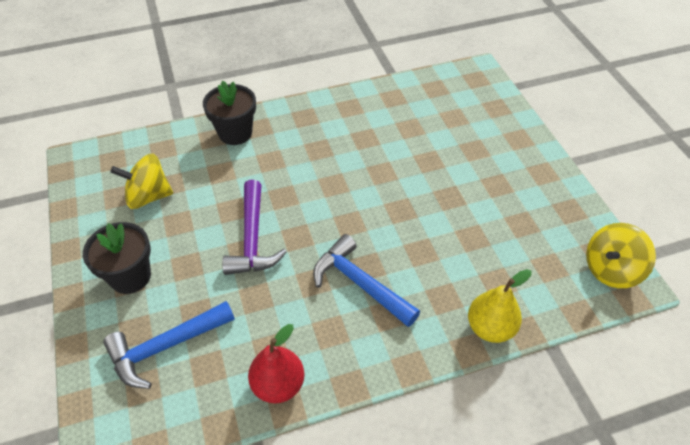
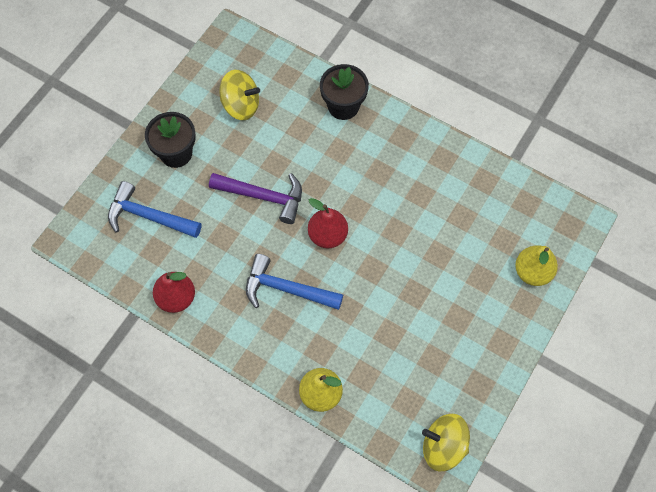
camera: 50 degrees right, 15 degrees up
(148, 196) = (241, 105): yellow spinning top -> yellow spinning top turned 150 degrees clockwise
(252, 239) = (264, 197): purple hammer -> purple hammer turned 120 degrees counterclockwise
(339, 219) = (327, 235): none -> red pear
(359, 283) = (286, 289): blue hammer -> blue hammer turned 75 degrees counterclockwise
(496, 119) = (532, 272): none -> yellow pear

